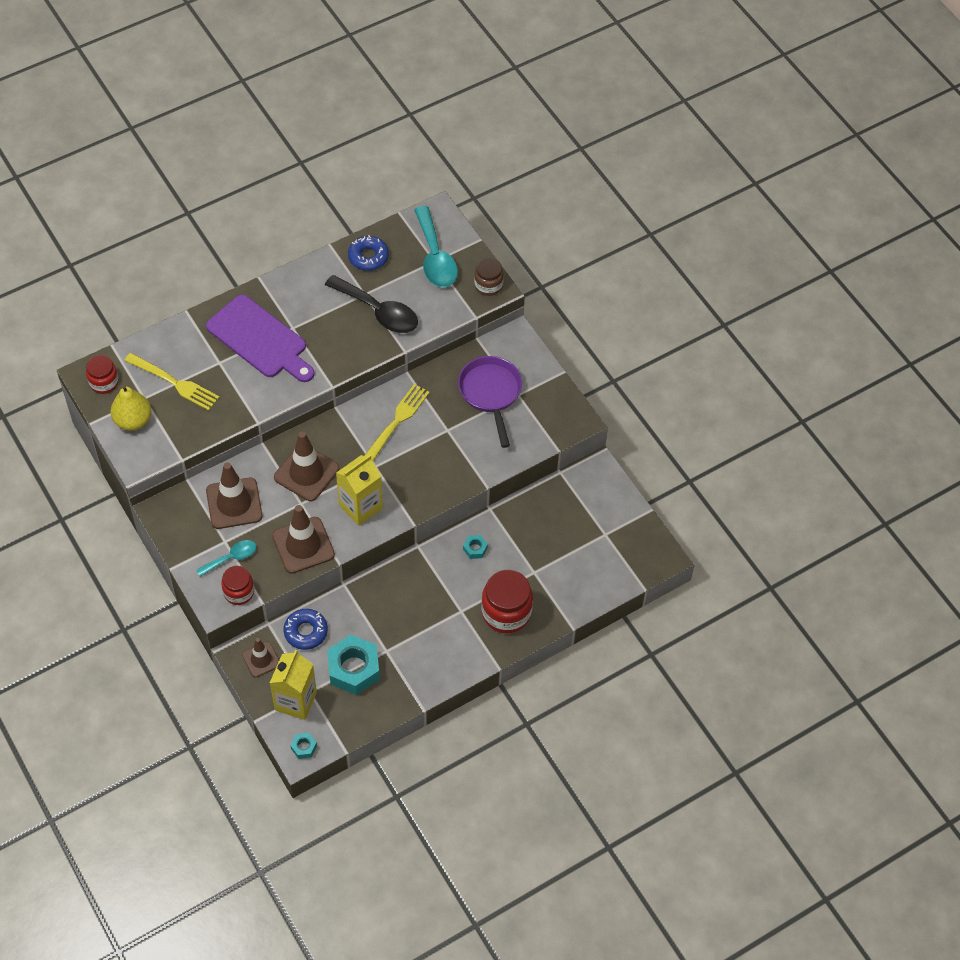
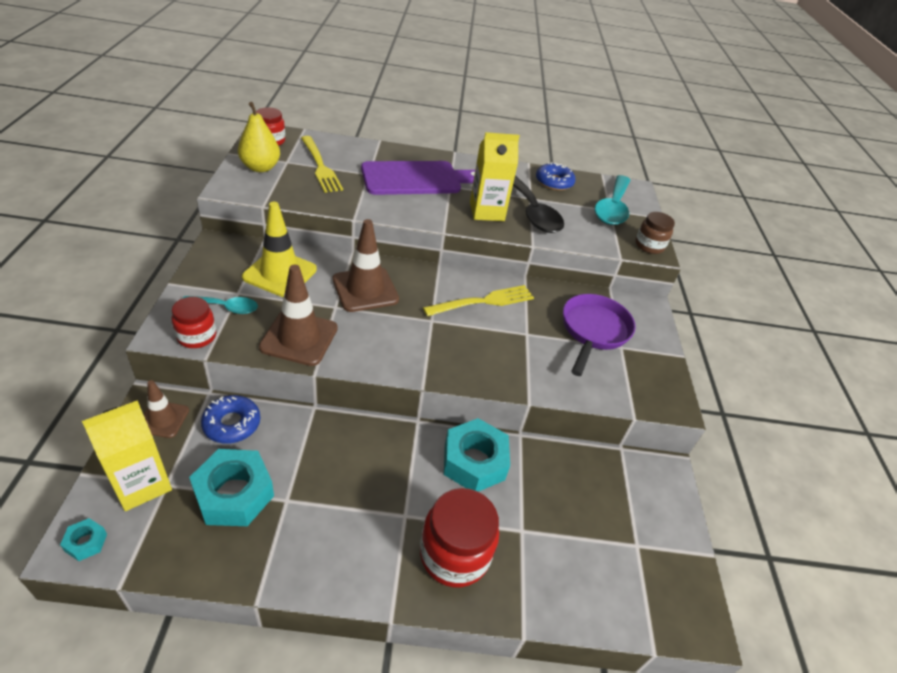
camera: 30 degrees right, 15 degrees down
(234, 503) = (280, 273): brown traffic cone -> yellow traffic cone
(260, 339) = (416, 179): purple cutting board -> purple cutting board turned 90 degrees counterclockwise
(360, 507) = (385, 342): yellow carton -> yellow carton (487, 211)
(475, 549) = (474, 462): turquoise nut -> turquoise nut, size x2.22

